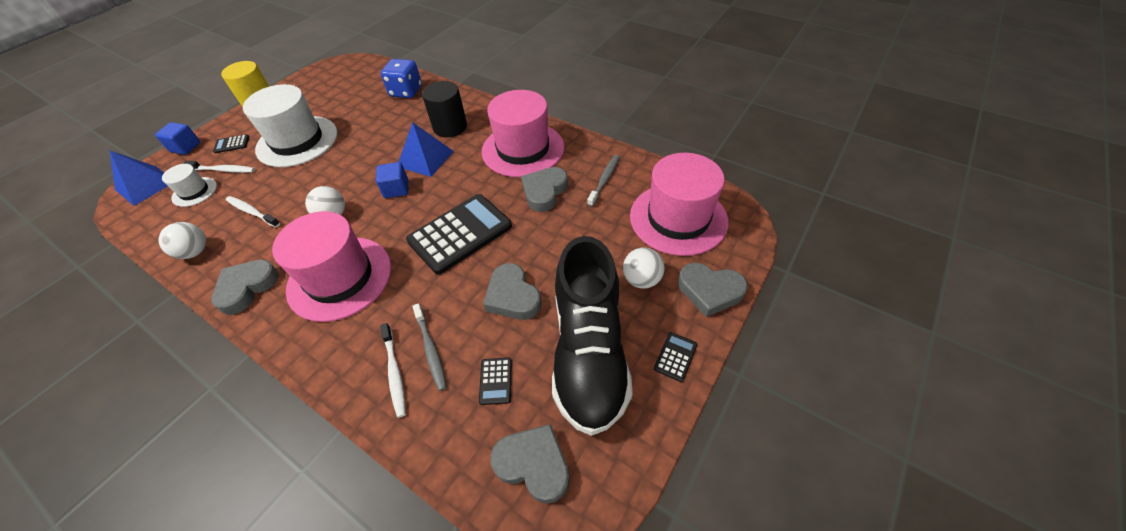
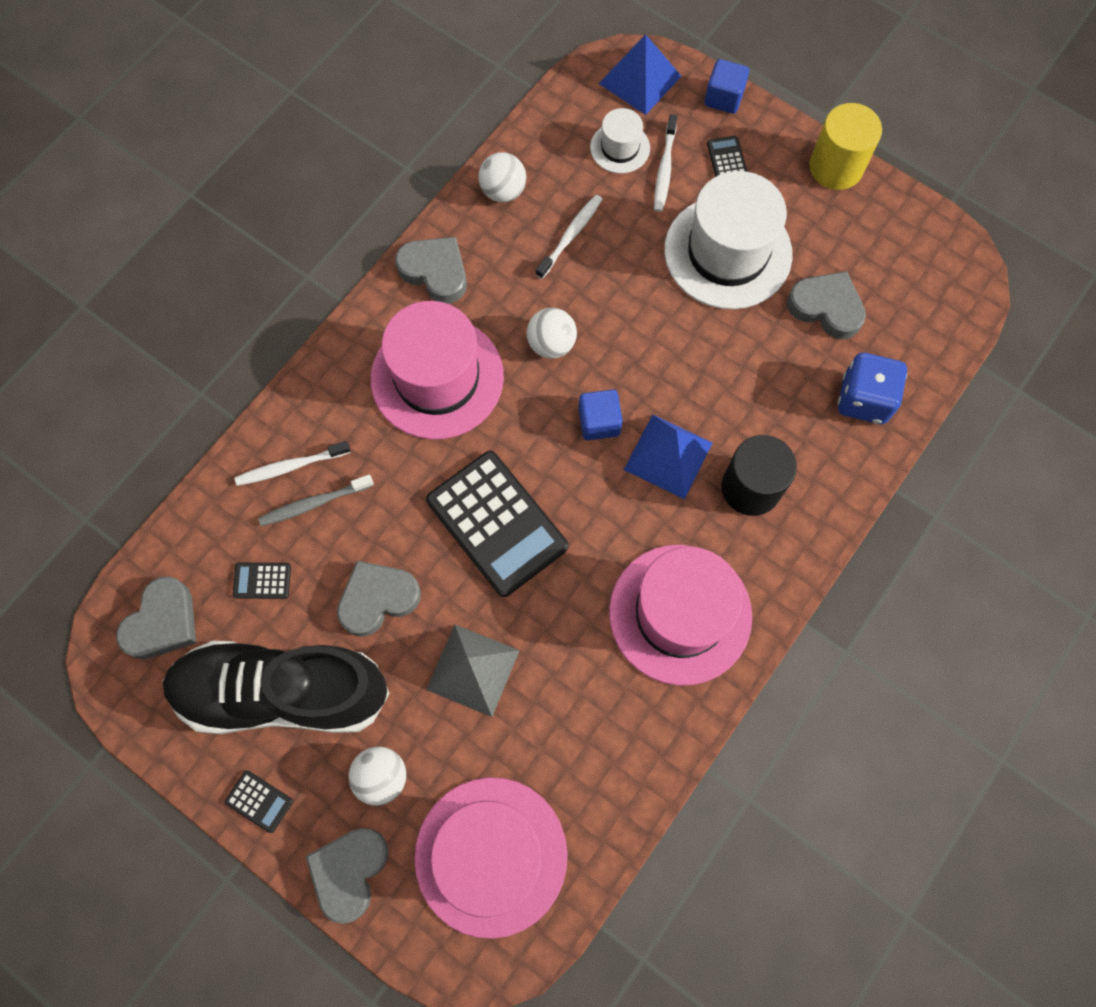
camera: 90 degrees right, 20 degrees up
(544, 192) = (572, 647): grey heart -> grey heart (826, 307)
(562, 237) = (473, 669): none -> grey pyramid
(604, 180) = (590, 748): grey toothbrush -> none

